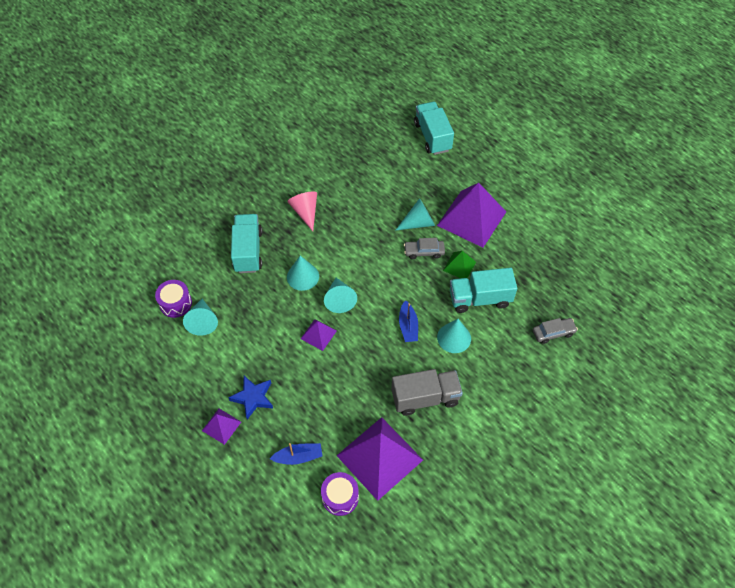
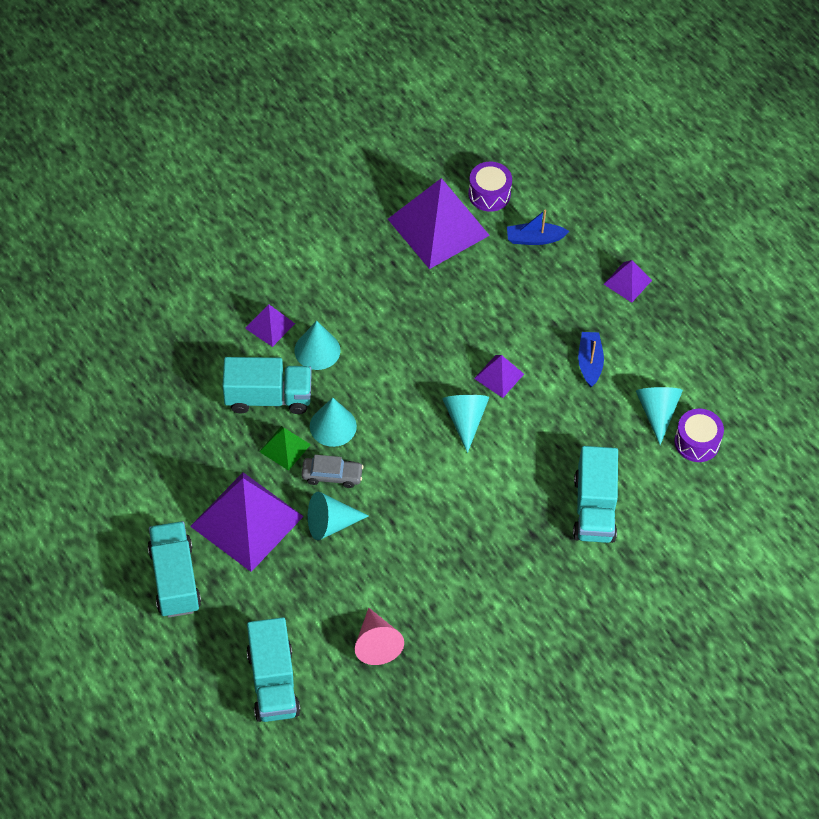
camera: 175 degrees left, 0 degrees up
(253, 398) = (588, 309): blue star -> none
(303, 276) = (515, 460): turquoise cone -> turquoise cone (333, 426)
(305, 212) = (504, 563): pink cone -> pink cone (376, 643)
(408, 326) = (376, 372): blue boat -> blue boat (589, 363)
(425, 398) = (371, 283): grey truck -> none
(493, 352) = (270, 326): none -> purple pyramid
(505, 181) = (175, 579): none -> turquoise truck
(553, 333) = (182, 340): grey car -> none

